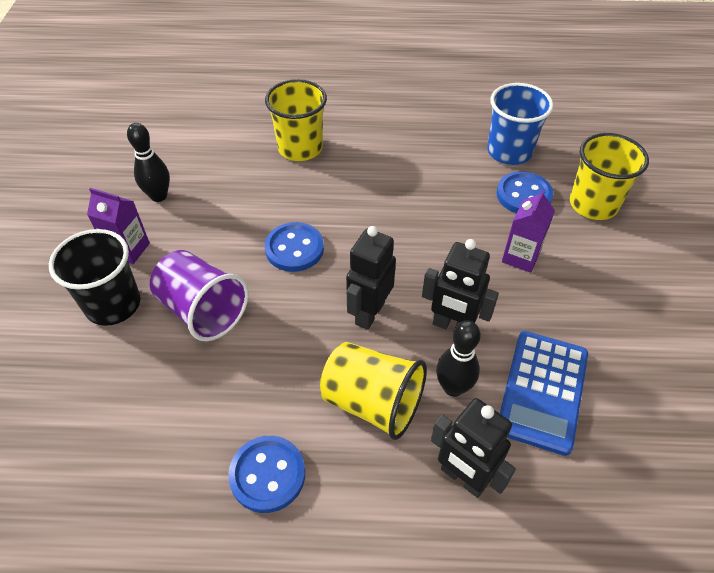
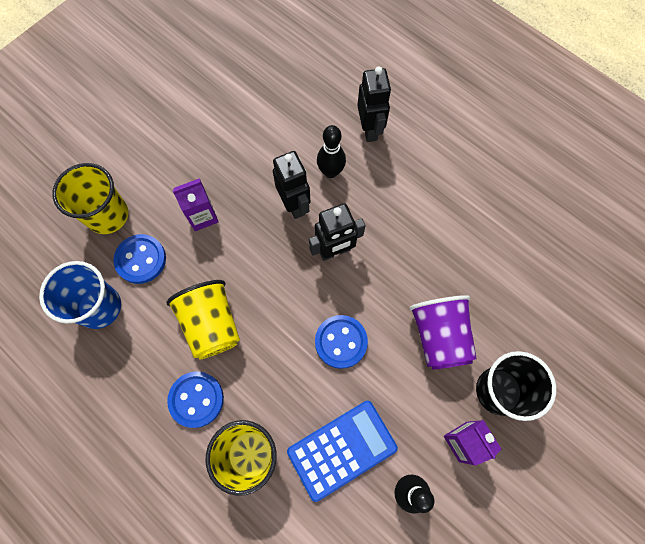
camera: 140 degrees left, 20 degrees up
(267, 475) = (466, 200): blue button -> blue button (196, 399)
(372, 402) = (381, 196): yellow cup -> yellow cup (211, 325)
(542, 391) = (286, 136): blue calculator -> blue calculator (342, 449)

